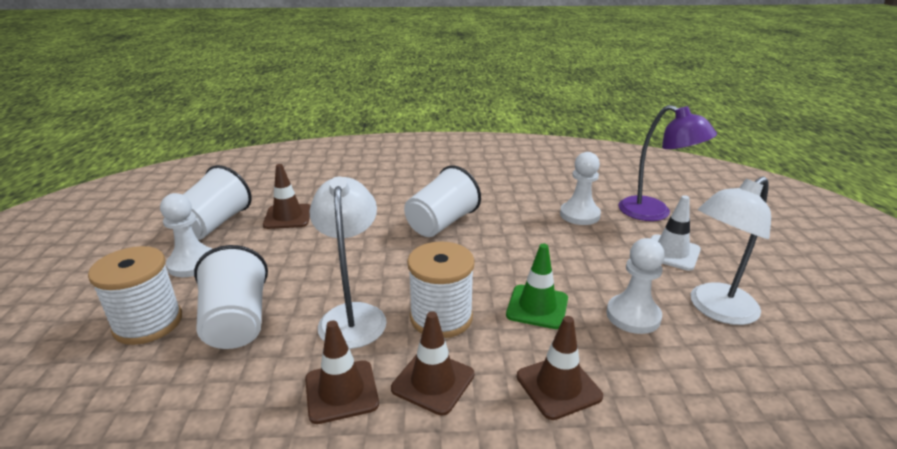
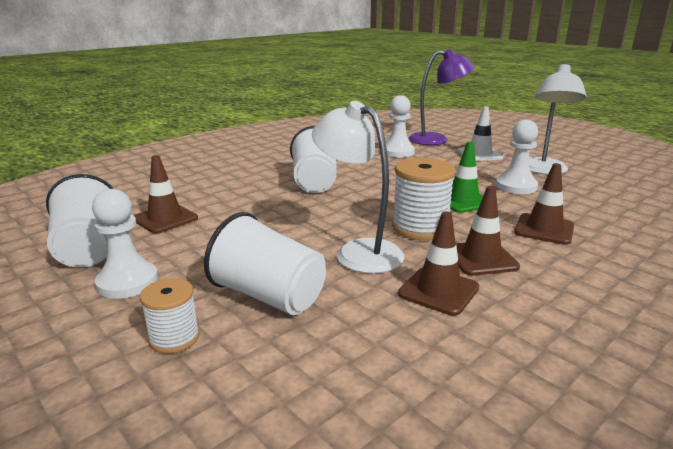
camera: 40 degrees left, 5 degrees down
(148, 323) = (174, 338): white spool -> white spool, size x0.60

